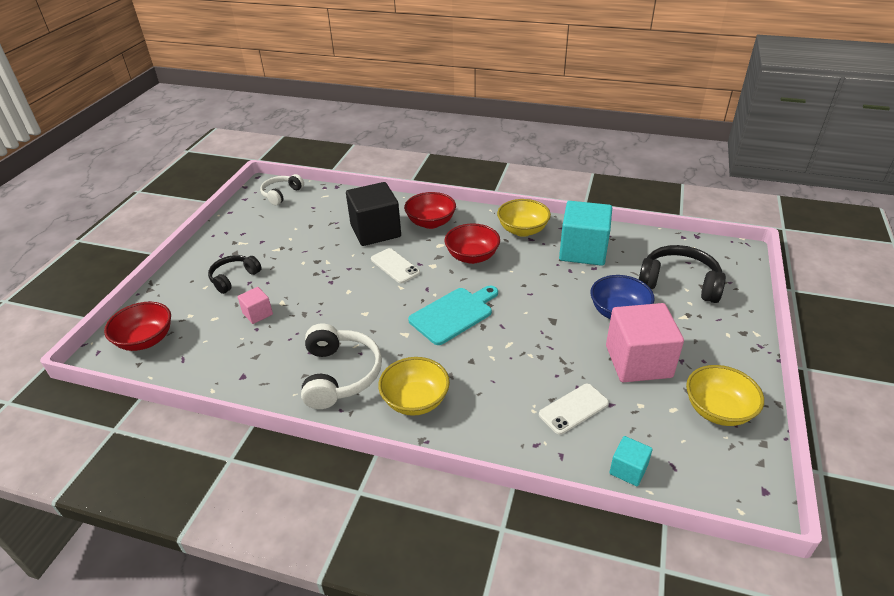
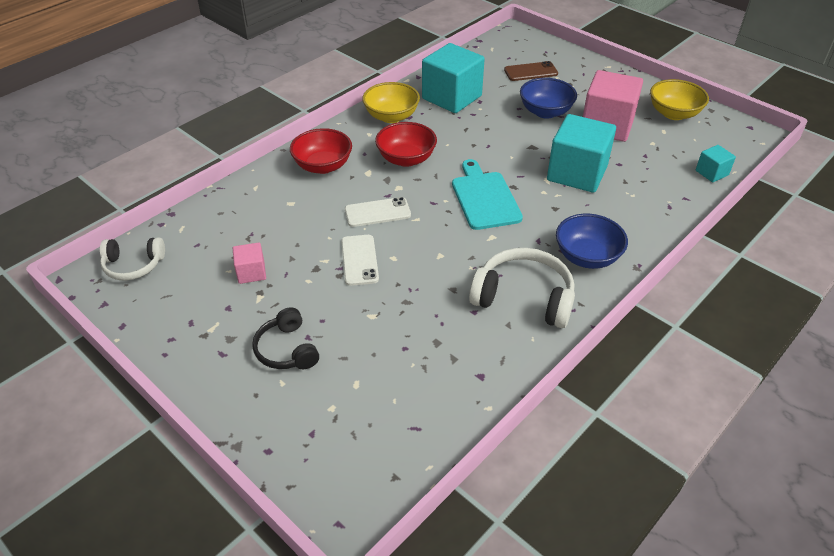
camera: 65 degrees left, 5 degrees up
(146, 340) = (351, 463): red bowl -> none
(257, 313) = (377, 341): pink cube -> pink cube (251, 272)
(281, 194) = (133, 265): white headphones -> white headphones turned 60 degrees counterclockwise
(375, 231) = (300, 208): black cube -> none
(415, 400) = (587, 257): yellow bowl -> blue bowl
(536, 361) = (577, 173): none -> turquoise cube
(573, 409) = (641, 174): white phone -> white phone (359, 260)
(679, 283) = (530, 72): black headphones -> brown phone

